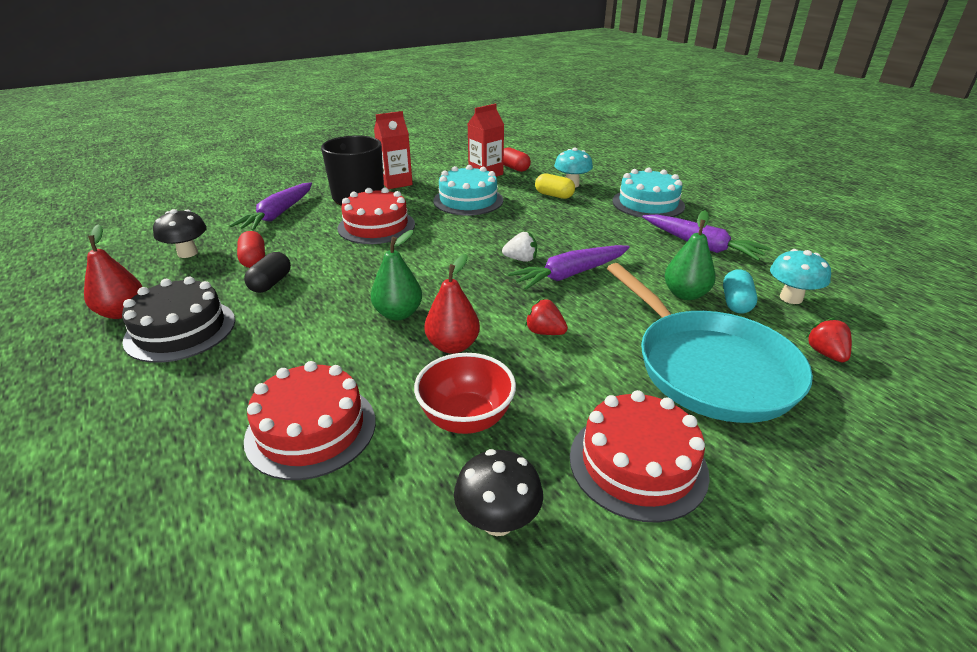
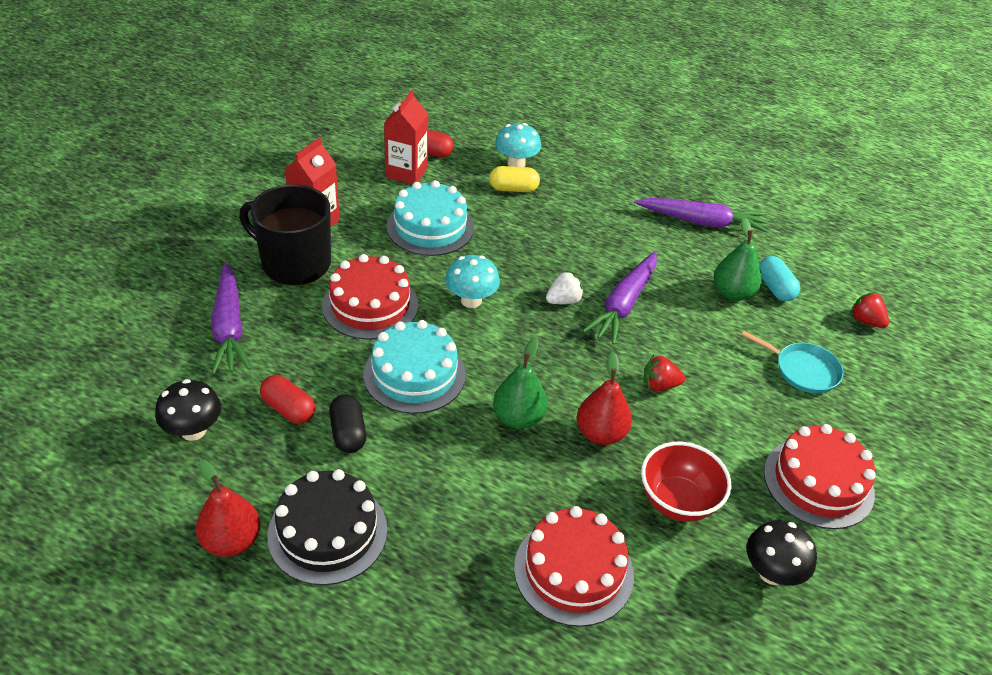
camera: 35 degrees left, 10 degrees up
(648, 203) = (614, 173): turquoise cake -> turquoise cake (414, 374)
(710, 368) = (803, 370): turquoise pan -> turquoise pan, size x0.47
(791, 298) = (809, 266): turquoise mushroom -> turquoise mushroom (471, 300)

